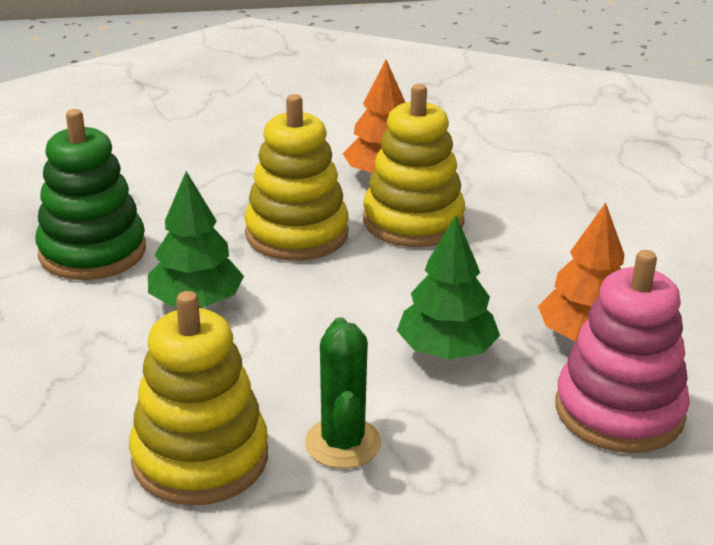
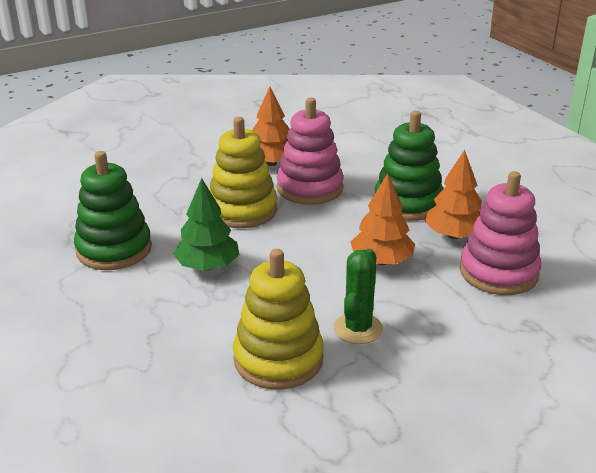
camera: 20 degrees left, 0 degrees up
(343, 443) = (358, 328): green cactus -> green cactus turned 45 degrees clockwise
(413, 221) = (309, 188): yellow stacking toy -> pink stacking toy
(446, 351) = (381, 261): green tree -> orange tree
(545, 273) = (408, 203): none -> green stacking toy

